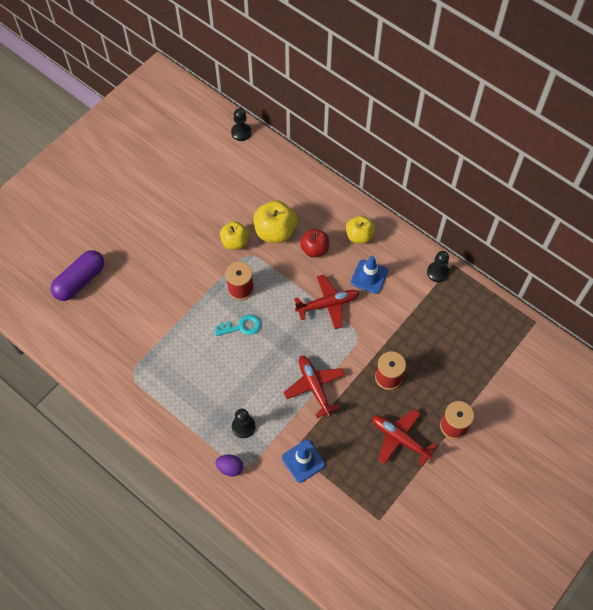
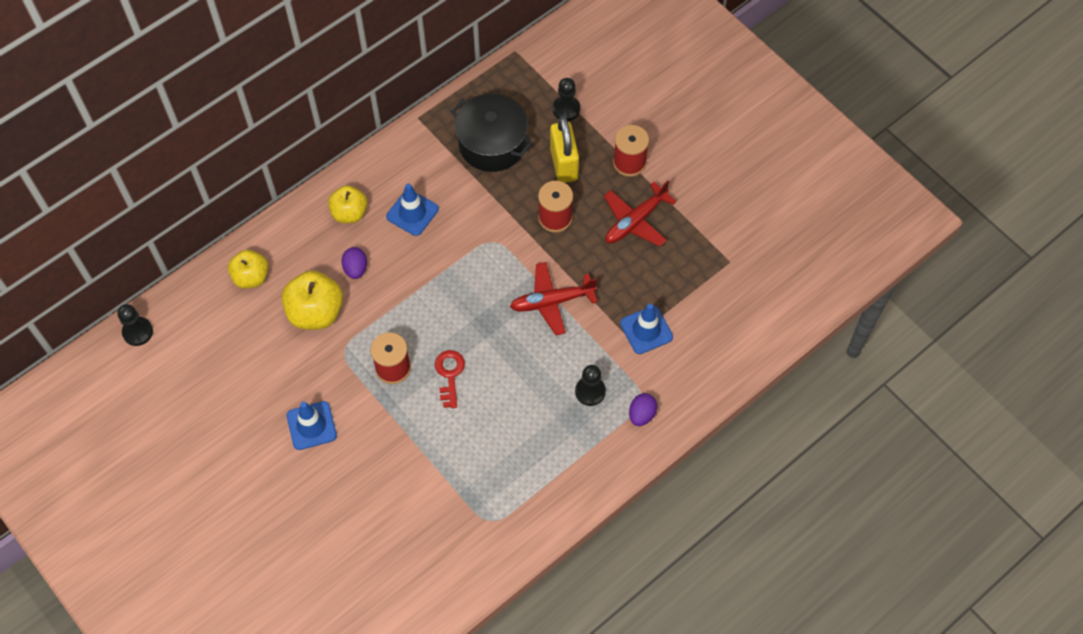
camera: 80 degrees left, 0 degrees up
(80, 281) = (328, 580): purple capsule -> none
(189, 247) = (311, 425): none -> blue traffic cone
(235, 242) = (318, 365): yellow apple -> yellow apple (251, 277)
(241, 326) = (449, 374): turquoise key -> red key
(314, 249) = (355, 269): red apple -> purple egg
(328, 304) = (440, 267): red plane -> none
(437, 272) = (425, 136): black pawn -> black pawn (566, 109)
(439, 376) = (564, 164): none -> yellow padlock
(443, 320) = (492, 144): none -> black pot

